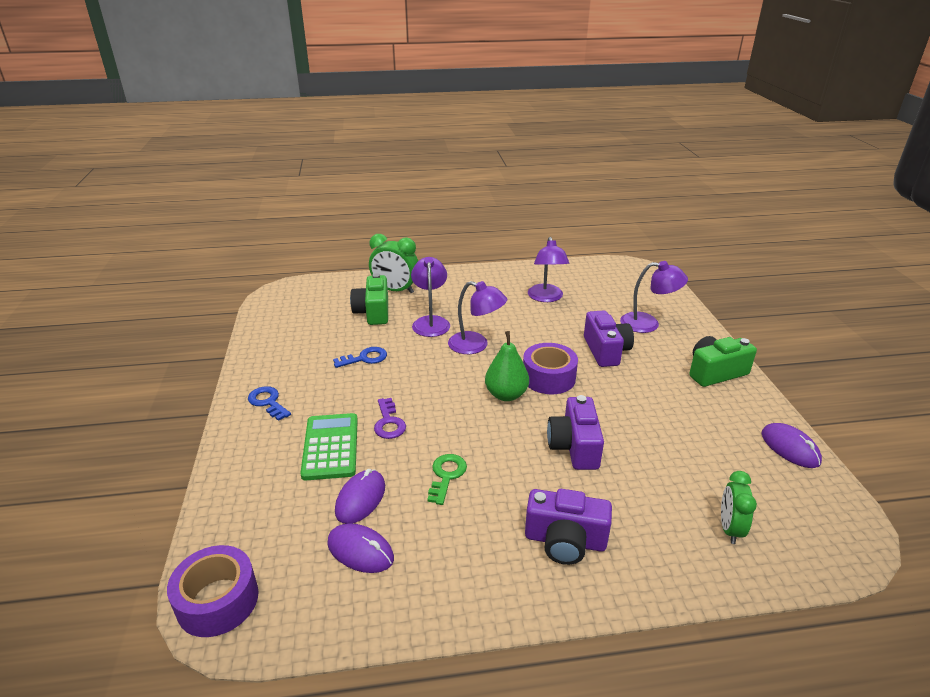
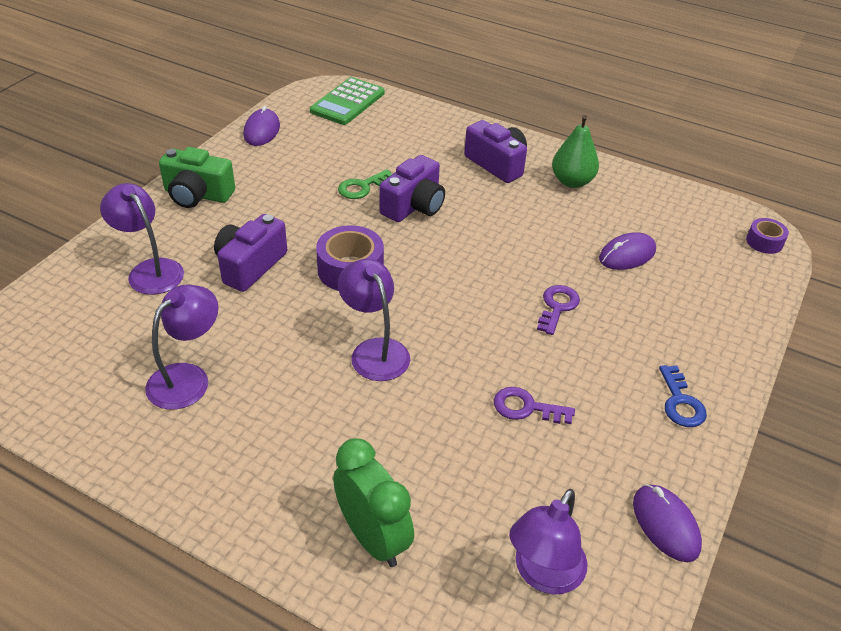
camera: 145 degrees left, 10 degrees up
(218, 600) = (764, 242): purple tape -> purple tape, size x0.58
(330, 447) = (631, 311): green calculator -> green calculator (348, 102)
(360, 551) = (646, 223): purple mouse -> purple mouse (665, 524)
(365, 358) = (526, 408): blue key -> purple key
(373, 312) = (451, 499): green camera -> none
(431, 322) = (388, 425): purple lamp -> purple lamp (543, 574)
(446, 475) = (542, 237): green key -> green key (362, 187)
(506, 395) = (414, 275): green pear -> green pear (572, 181)
(729, 529) = (385, 123): green clock -> none

